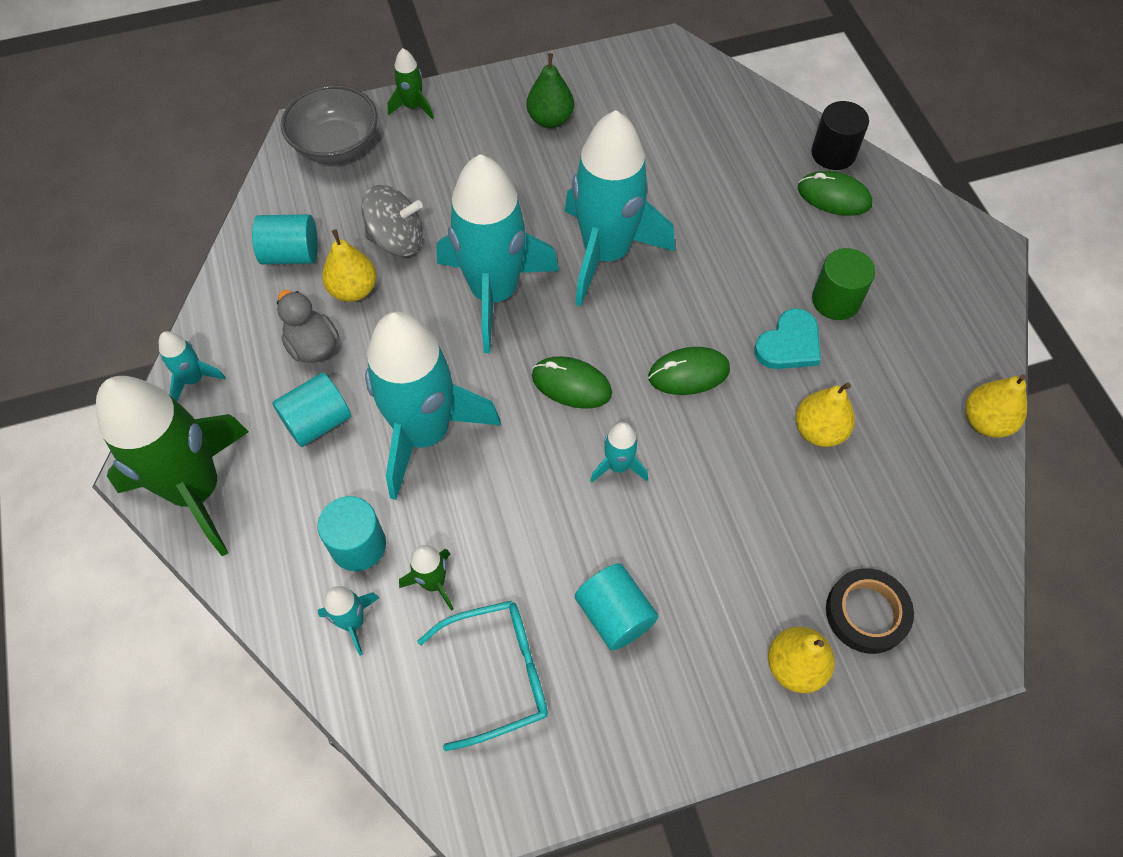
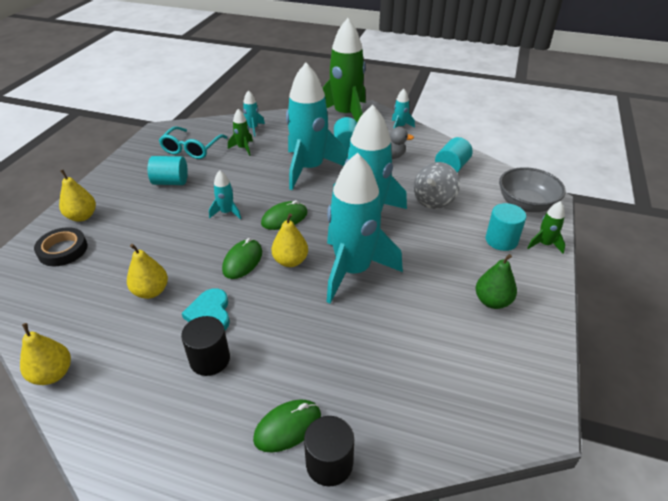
camera: 125 degrees right, 20 degrees down
(353, 290) = (411, 177): yellow pear -> yellow pear (290, 261)
(358, 545) = (280, 138): turquoise cylinder -> turquoise cylinder (501, 240)
(835, 300) = (210, 359): green cylinder -> black cylinder

